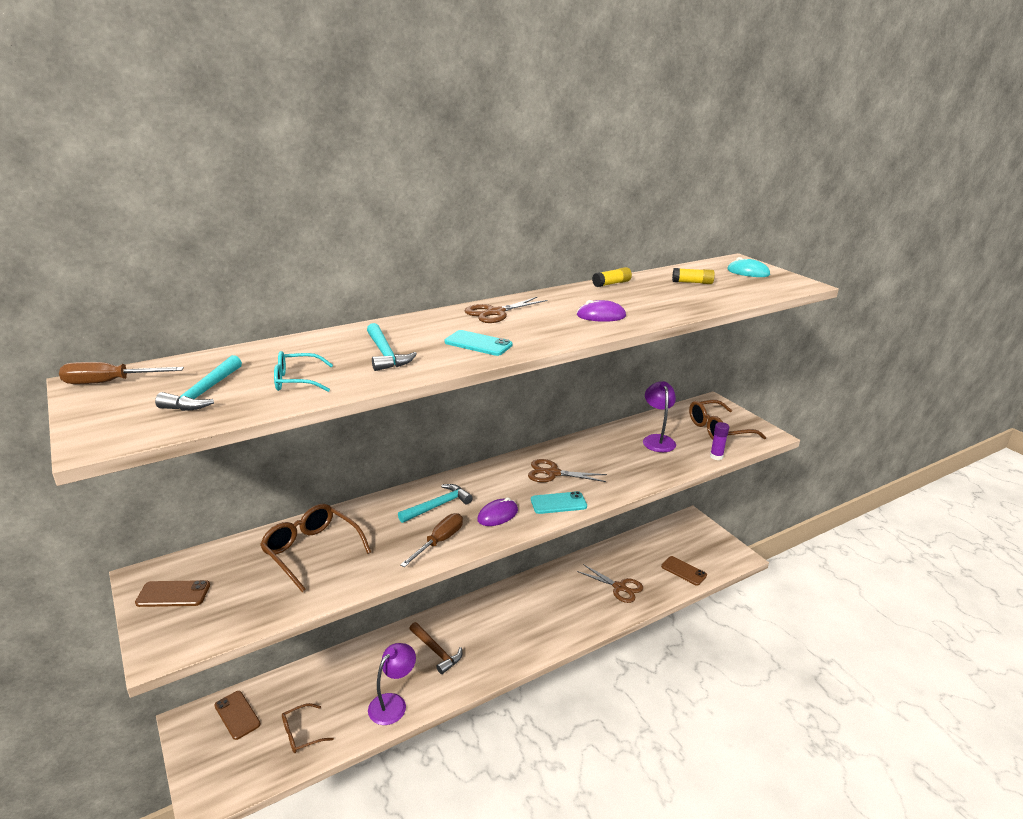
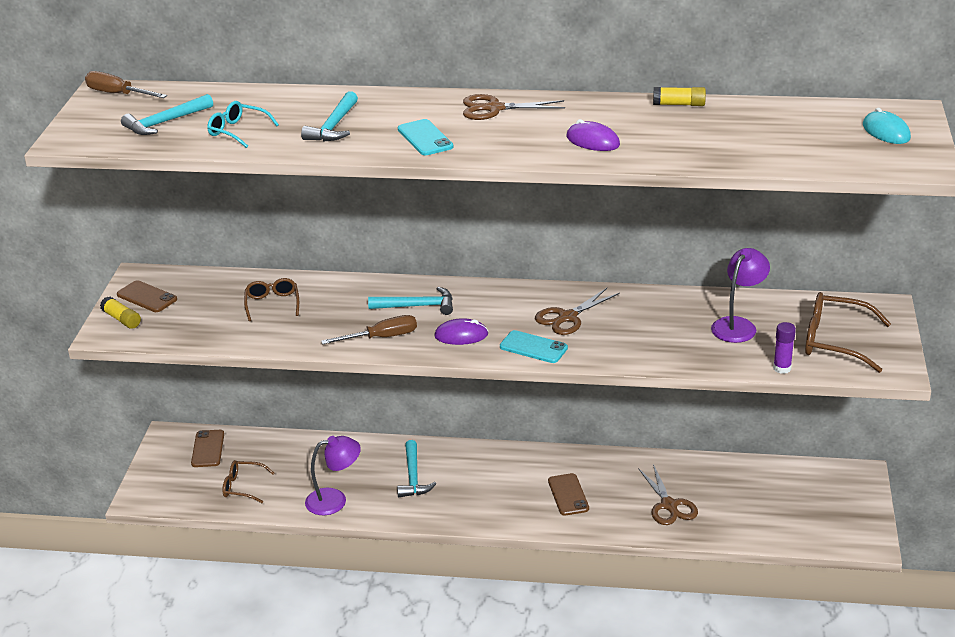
camera: 40 degrees right, 5 degrees up
(311, 551) = (272, 304): brown glasses -> brown glasses, size x0.61
(436, 651) = (413, 476): brown hammer -> turquoise hammer
(553, 473) = (567, 317): brown scissors -> brown scissors turned 90 degrees counterclockwise
(683, 571) = (770, 523): brown phone -> brown phone (568, 495)
(692, 282) = (780, 127): yellow glue stick -> yellow glue stick (122, 319)

